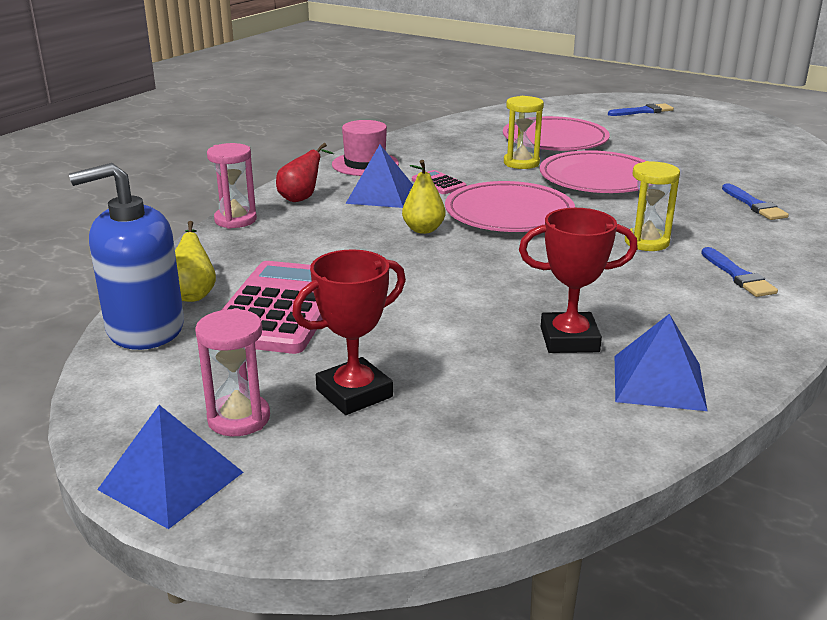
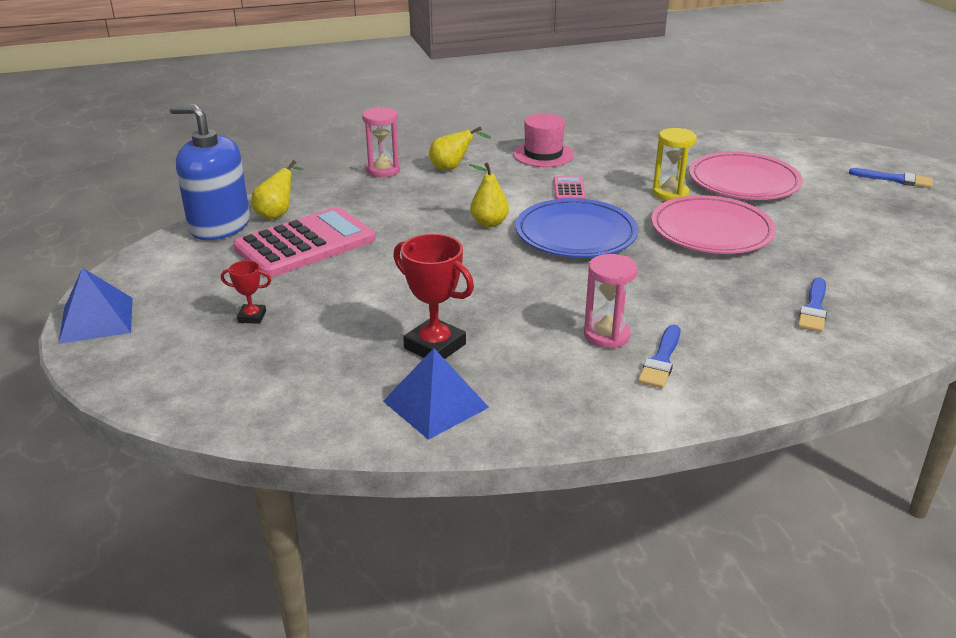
camera: 40 degrees right, 5 degrees up
(239, 418) = (176, 302): pink hourglass -> pink hourglass (606, 335)
(302, 198) = (452, 168): red pear -> yellow pear
(354, 393) = (252, 317): red trophy -> red trophy, size x0.53
(380, 195) = (509, 184): blue pyramid -> none
(509, 213) = (576, 234): pink plate -> blue plate
(646, 242) = (640, 301): yellow hourglass -> none

